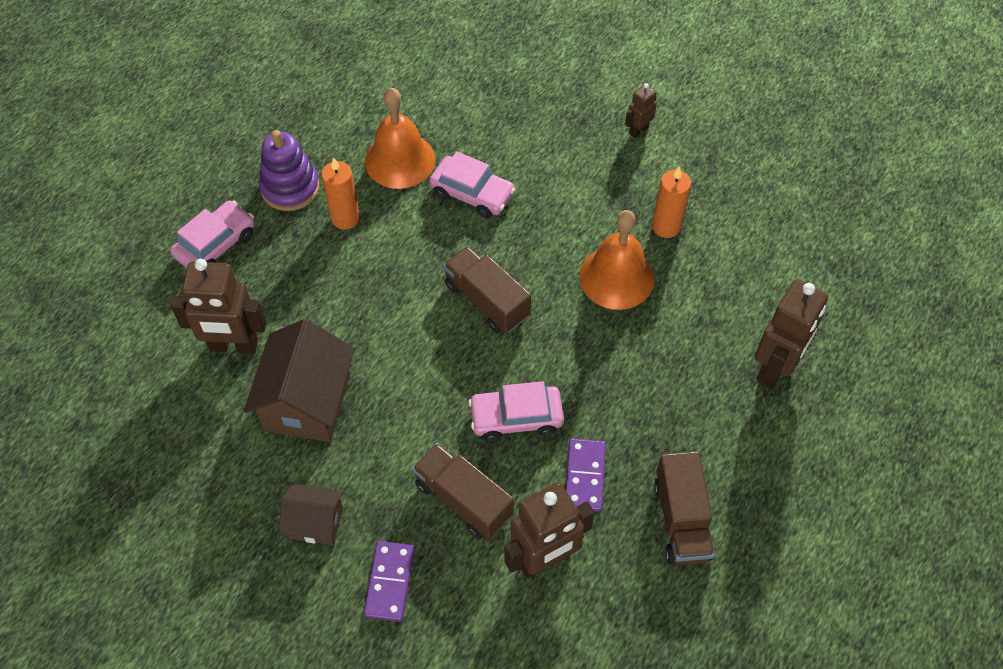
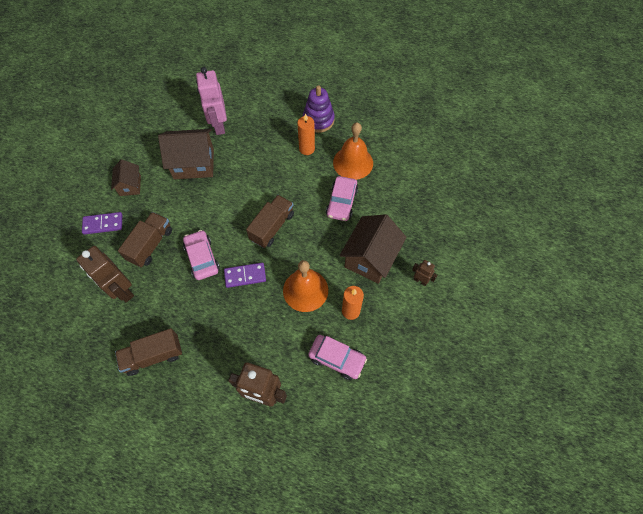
camera: 75 degrees right, 5 degrees up
(216, 244) = (274, 101): pink car -> pink car (337, 358)
(233, 345) = (219, 125): brown robot -> pink robot
(584, 180) = (370, 258): none -> brown house
(585, 476) = (172, 300): purple domino -> purple domino (245, 276)

